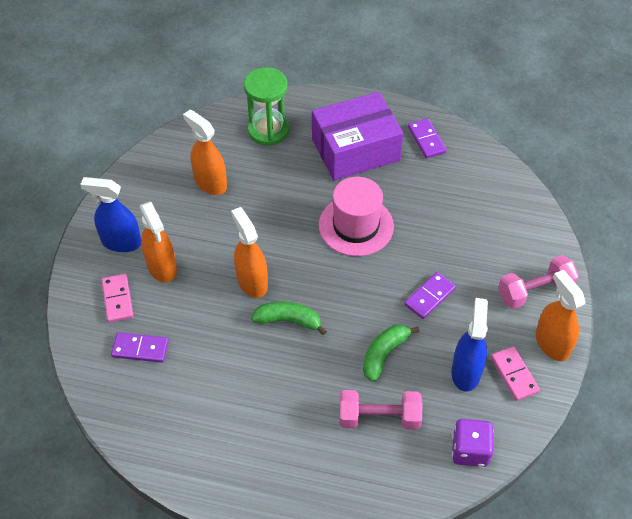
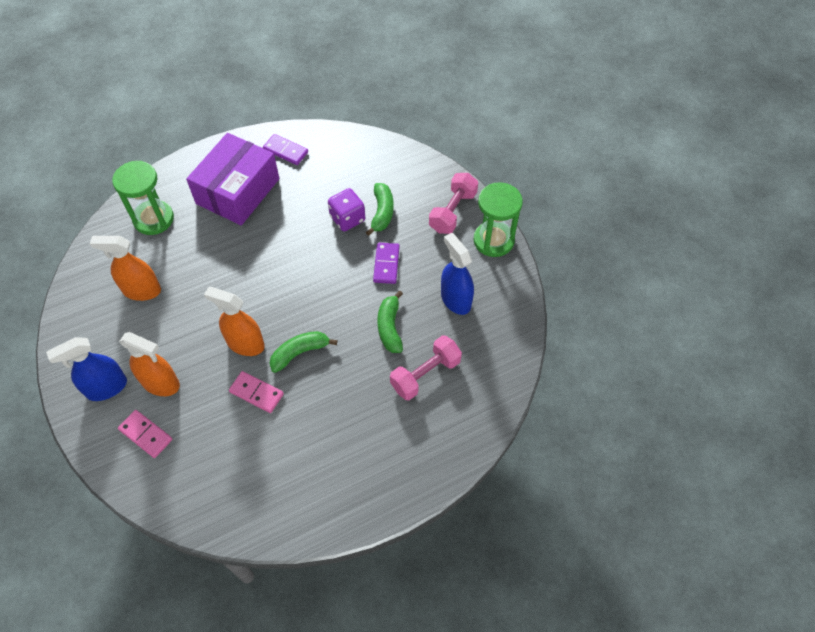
camera: 40 degrees left, 5 degrees up
(140, 349) = (201, 458): purple domino -> none
(356, 226) = (288, 248): pink hat -> none
(466, 248) = (382, 212): none -> green banana
(470, 450) = (503, 351): purple dice -> purple dice (347, 218)
(514, 374) = (488, 279): pink domino -> pink domino (256, 393)
(552, 343) = (493, 240): orange spray bottle -> green hourglass

